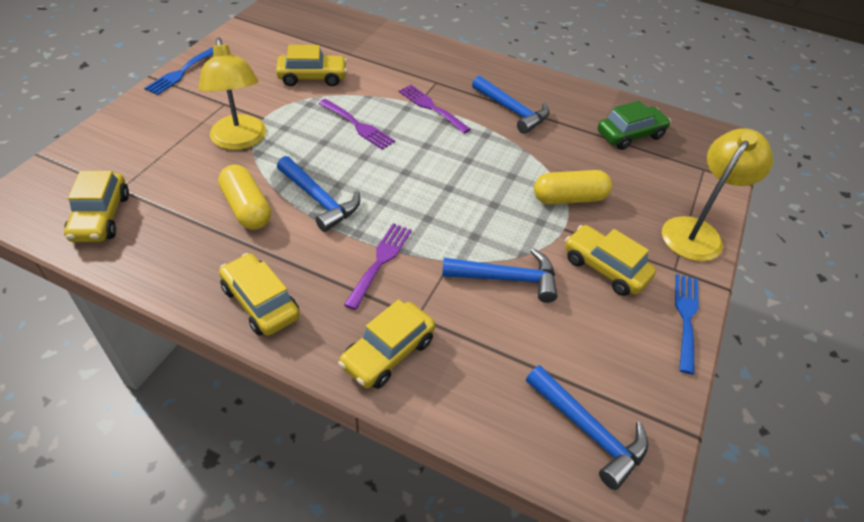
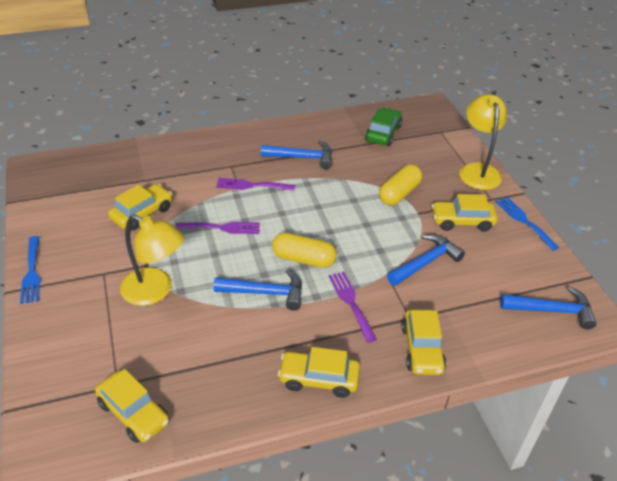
camera: 40 degrees left, 5 degrees down
(247, 208) = (227, 331): yellow capsule -> yellow capsule (303, 259)

